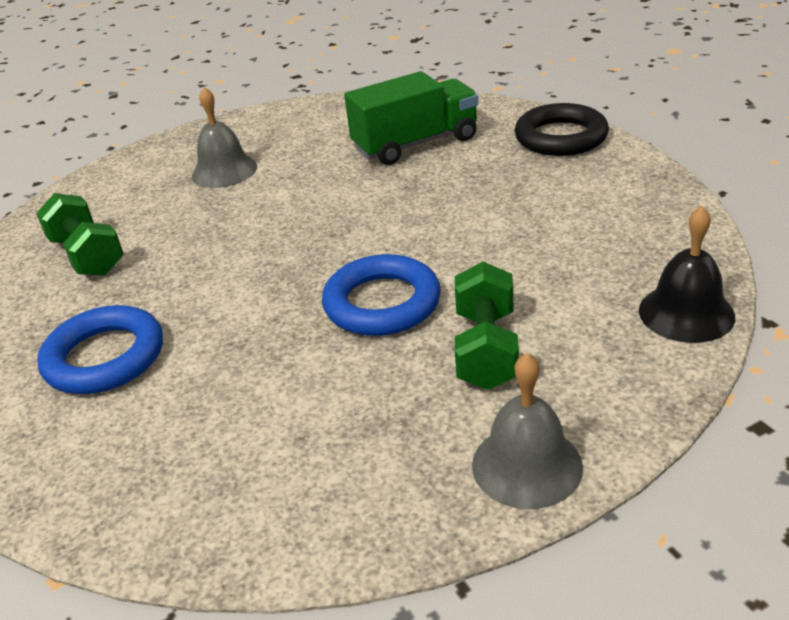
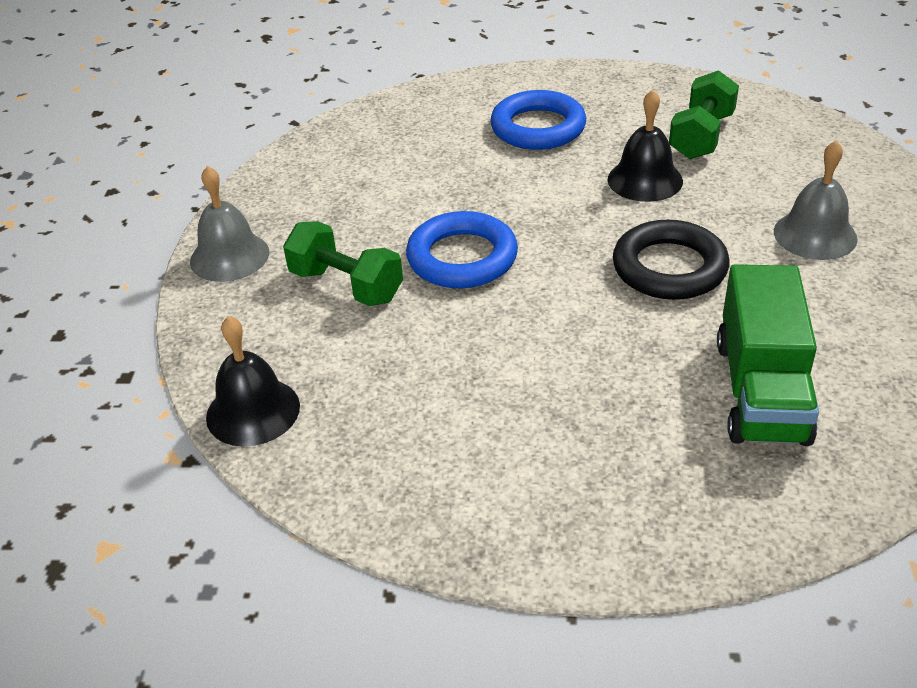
camera: 120 degrees right, 5 degrees up
(87, 256) = (701, 136): green dumbbell -> green dumbbell turned 60 degrees counterclockwise
(184, 258) = (645, 180): none -> black bell
(561, 137) = (660, 528): black ring -> black ring (669, 268)

